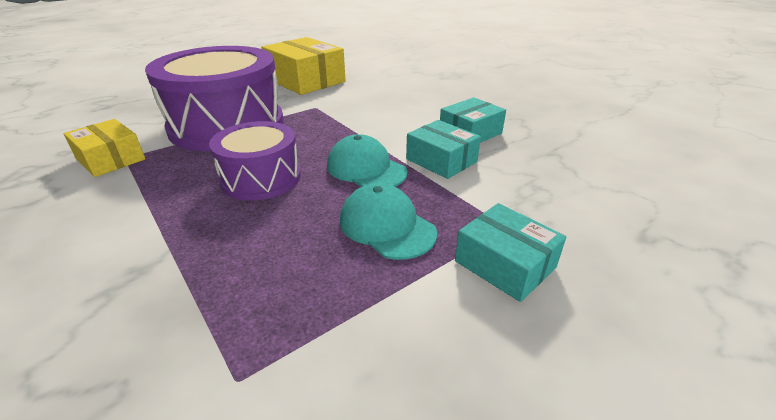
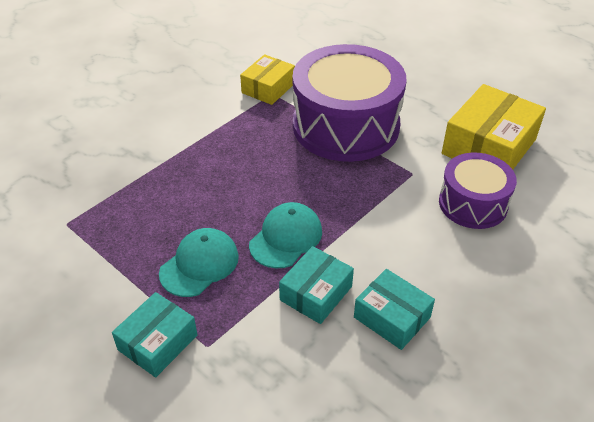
camera: 80 degrees right, 10 degrees up
(261, 178) = (256, 176): purple drum -> purple drum (473, 204)

